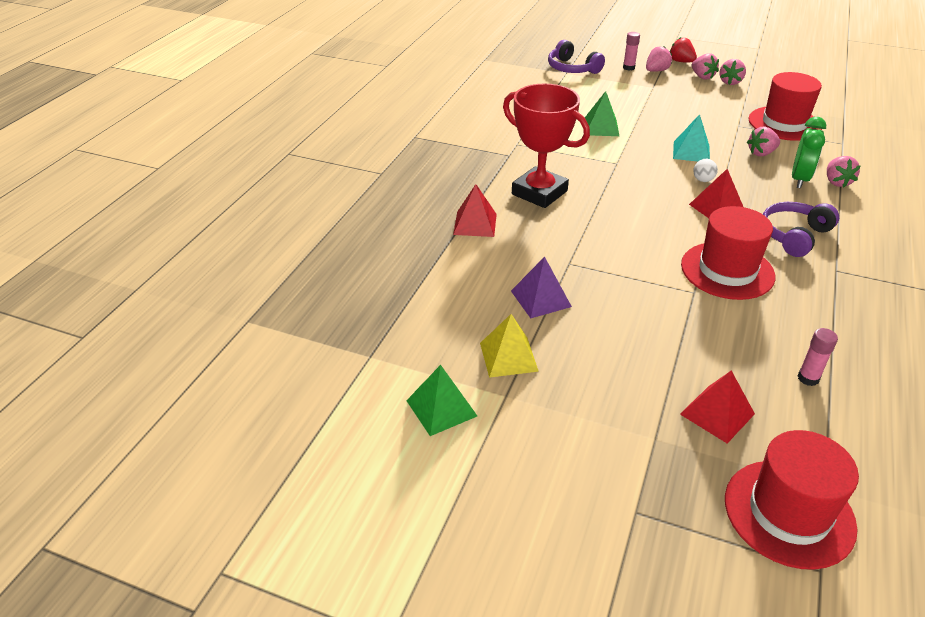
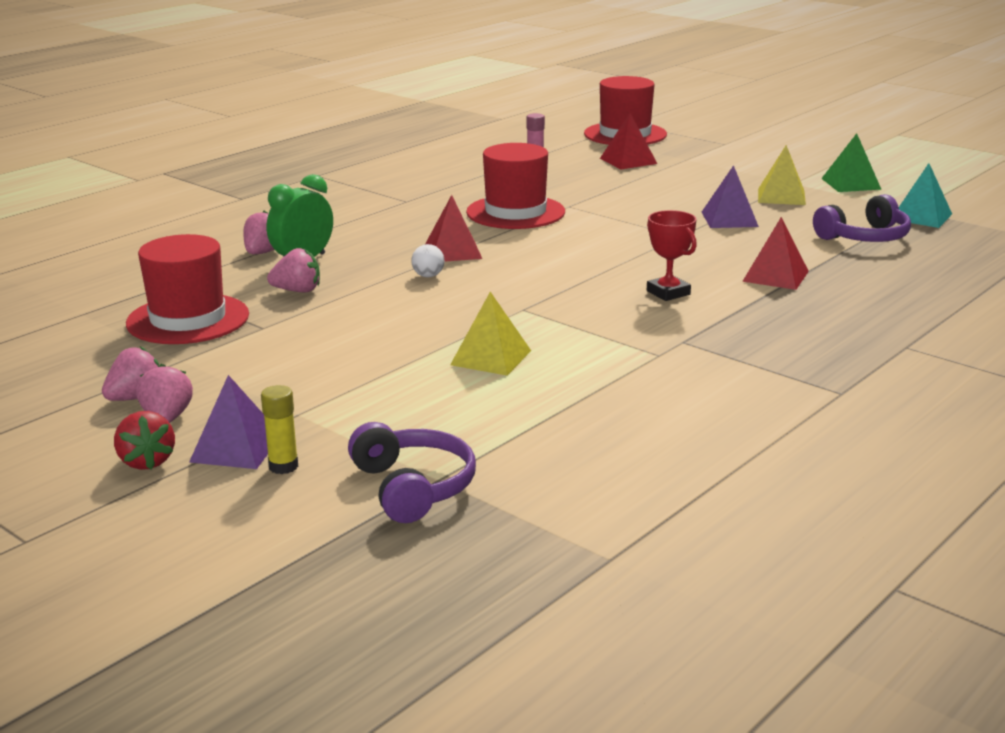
camera: 160 degrees left, 15 degrees down
(539, 193) = (668, 293): red trophy -> red trophy, size x0.53
(601, 127) = (491, 357): green pyramid -> yellow pyramid
(628, 68) = (283, 466): pink glue stick -> yellow glue stick
(656, 71) = (236, 448): pink strawberry -> purple pyramid
(691, 152) = (394, 306): turquoise pyramid -> turquoise pyramid (921, 216)
(794, 235) = (403, 223): purple headphones -> purple headphones (865, 237)

